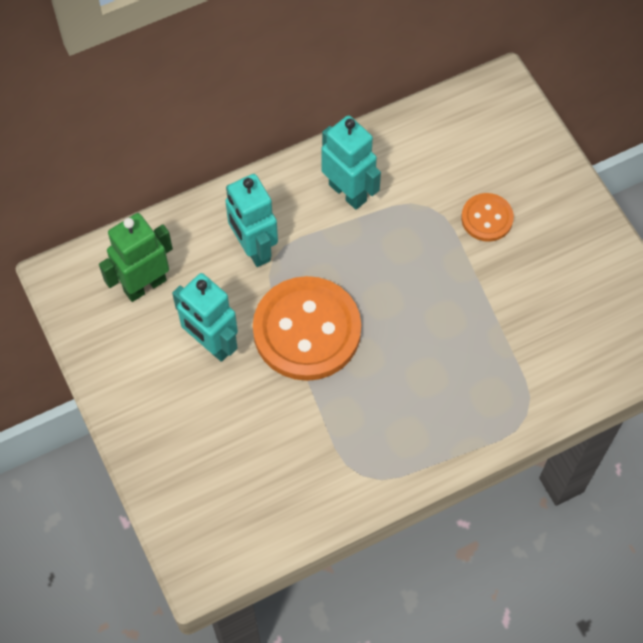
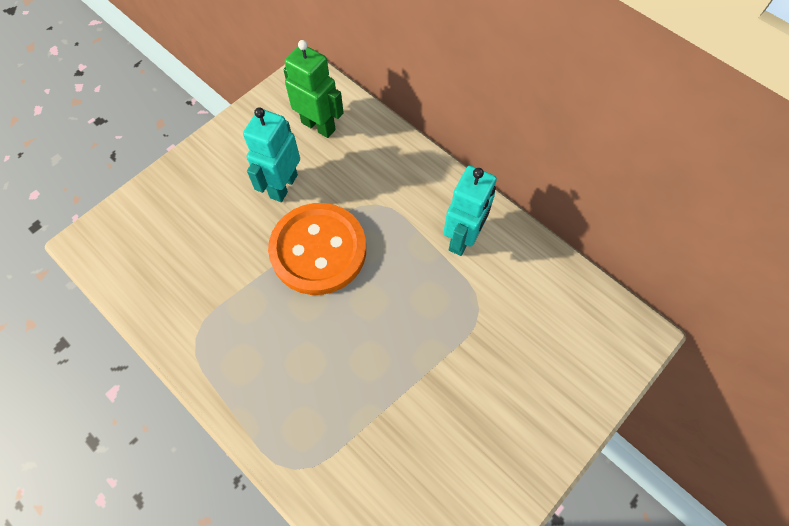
camera: 70 degrees right, 0 degrees up
(253, 248) = (379, 187): turquoise robot -> none
(487, 218) = (489, 365): orange button -> none

